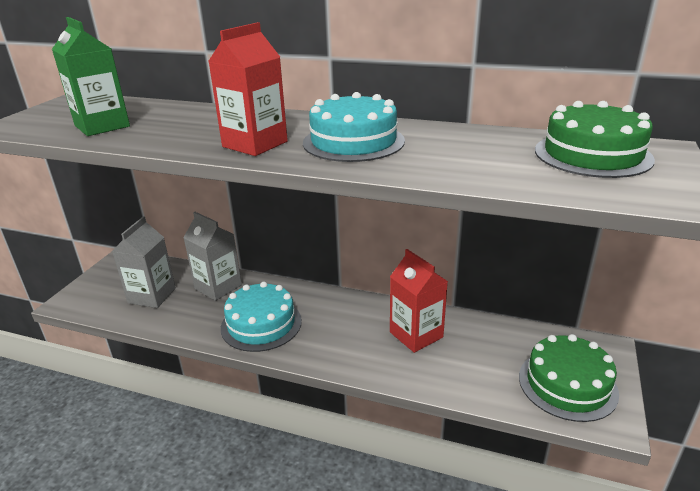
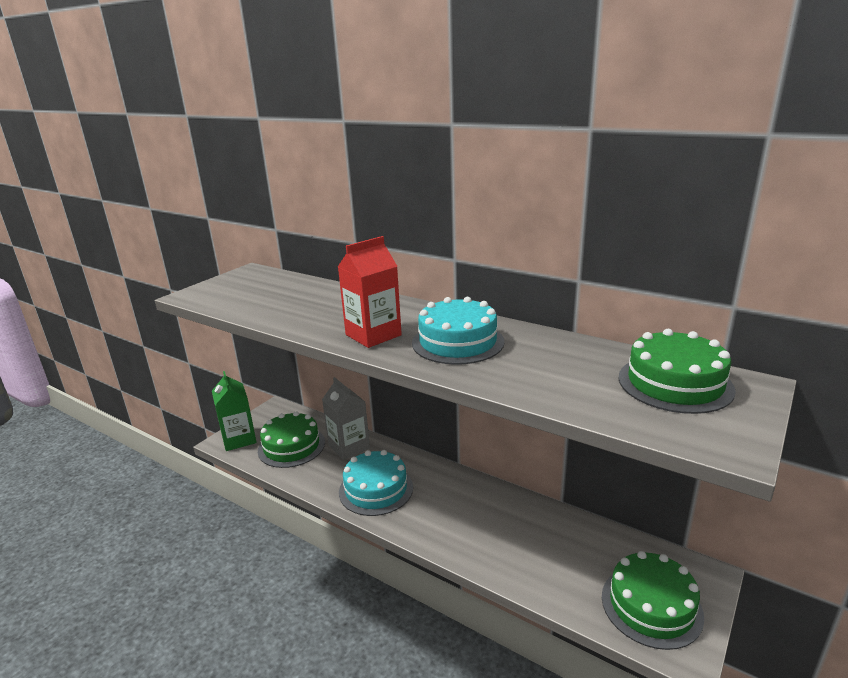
camera: 15 degrees right, 5 degrees down
(102, 126) = (261, 302): green carton -> green carton (239, 439)
(152, 295) = (291, 446): grey carton -> green cake
(416, 335) = (515, 525): red carton -> none

